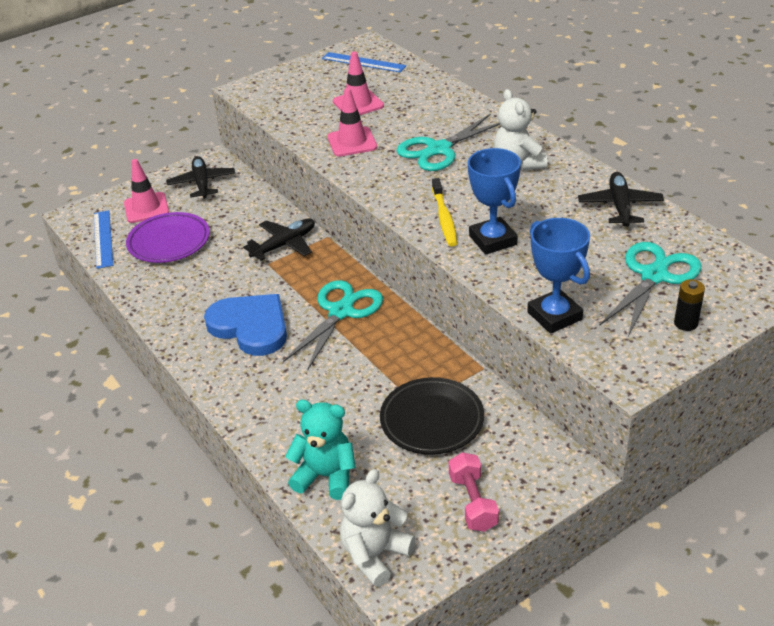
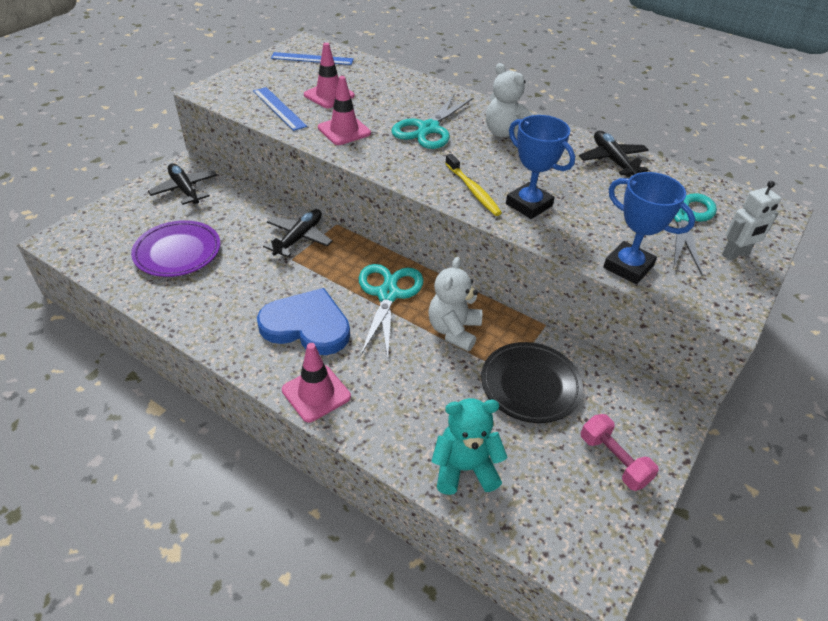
camera: 25 degrees left, 5 degrees up
(103, 239) = (102, 260): blue ruler -> blue ruler (279, 108)
(146, 208) = (136, 221): pink traffic cone -> pink traffic cone (316, 393)
(375, 554) = (558, 542): white teddy bear -> white teddy bear (454, 330)
(685, 323) = (735, 255): black battery -> white robot

